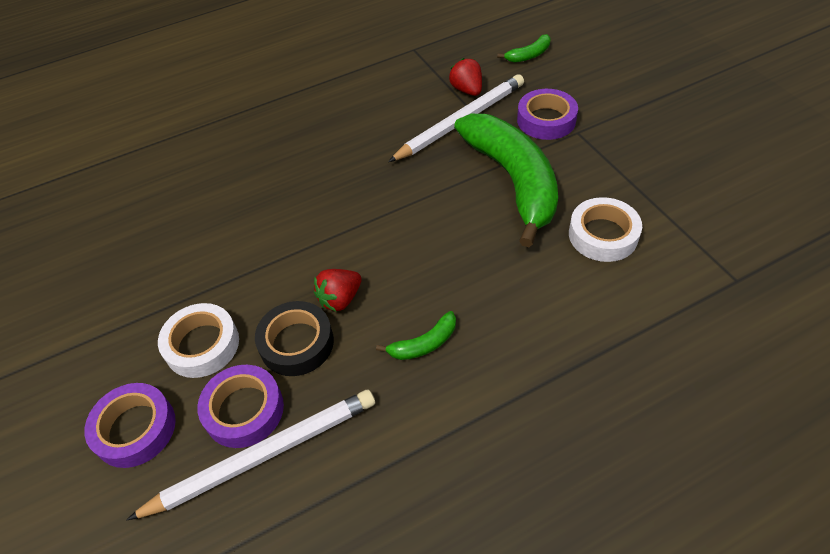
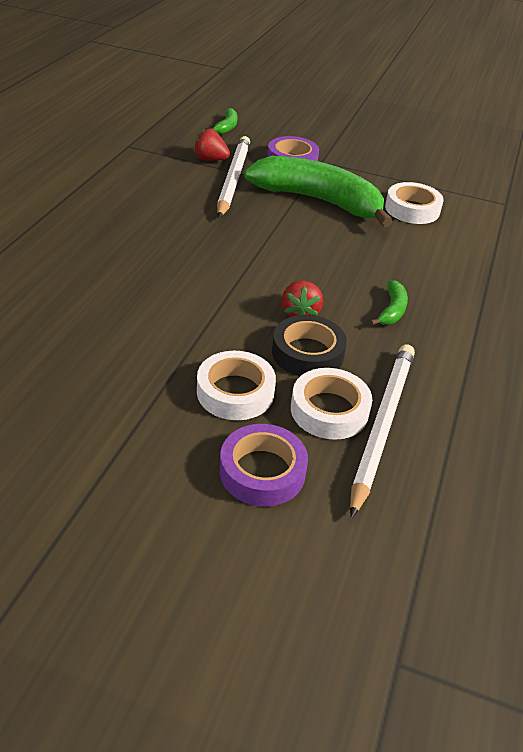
camera: 50 degrees left, 10 degrees down
(244, 410) = (329, 410): purple tape -> white tape

